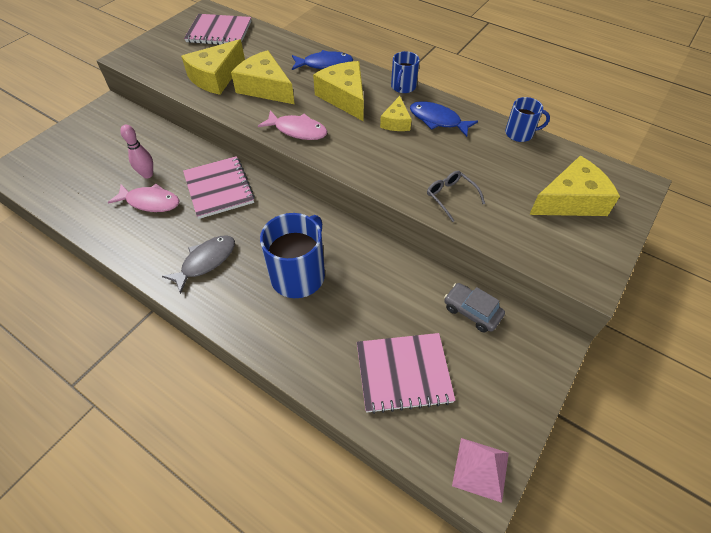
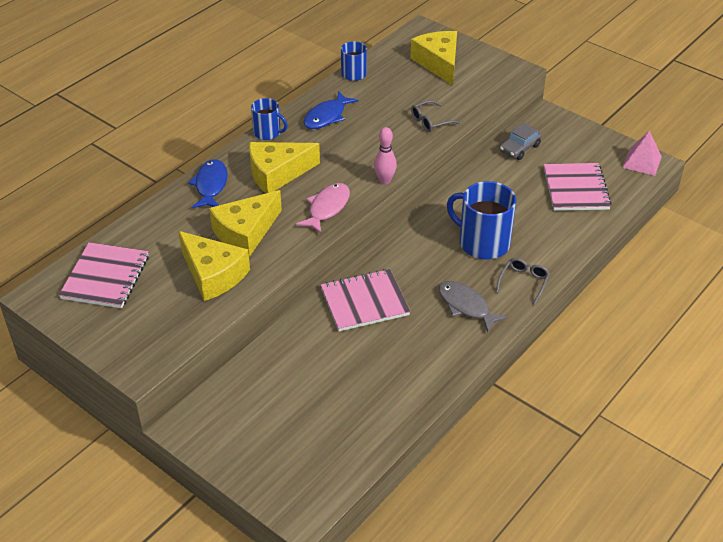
camera: 85 degrees left, 10 degrees down
(147, 174) = (333, 366): pink bowling pin -> pink bowling pin (385, 180)
(150, 202) = (379, 358): pink fish -> none
(236, 312) = (524, 282): none -> grey glasses
(396, 122) = (325, 142): yellow cheese -> none

